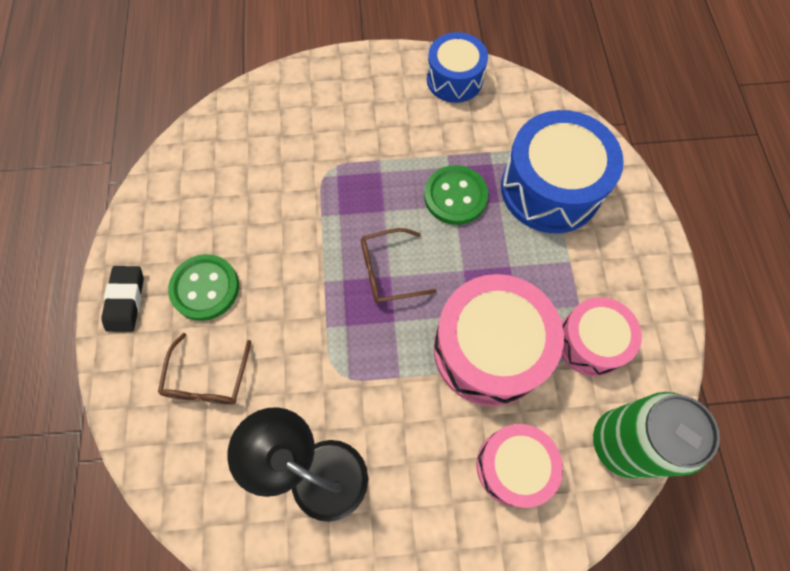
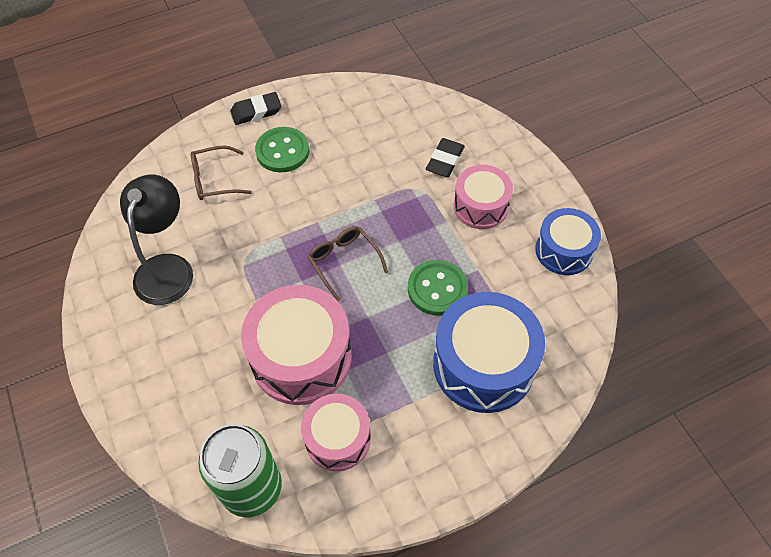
camera: 70 degrees right, 10 degrees down
(303, 133) = (445, 160): none -> black eraser
(513, 466) = (207, 403): pink drum -> pink drum (480, 206)

